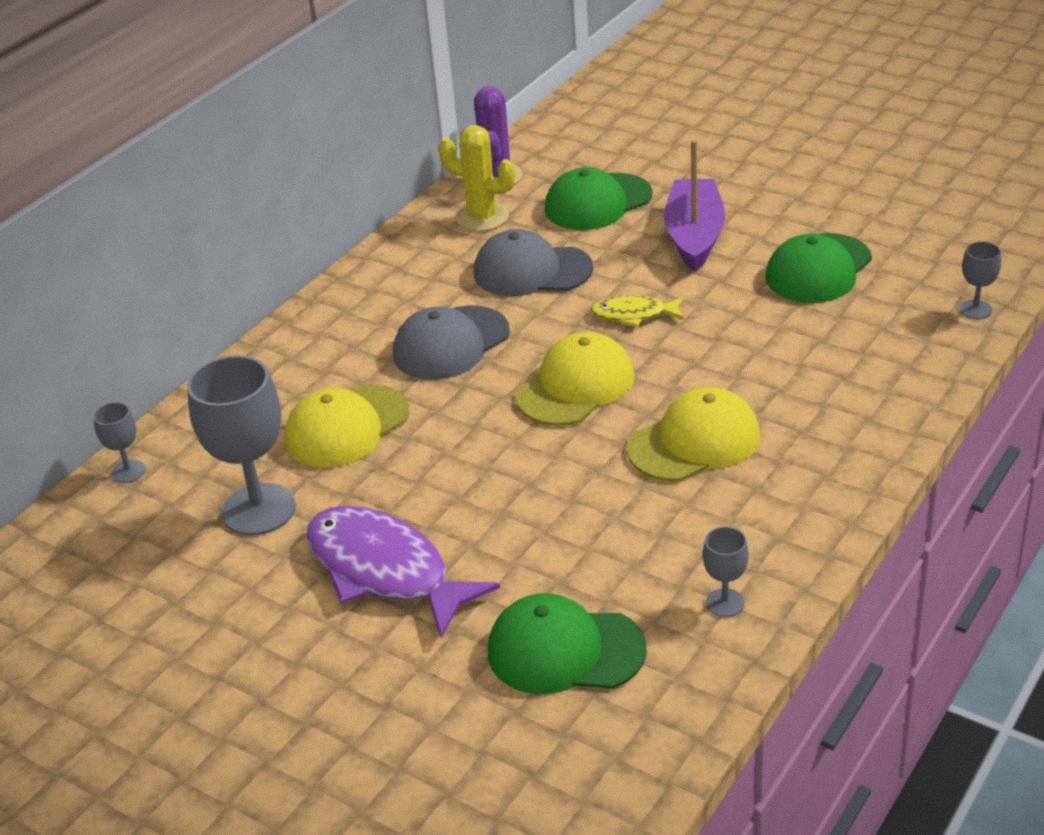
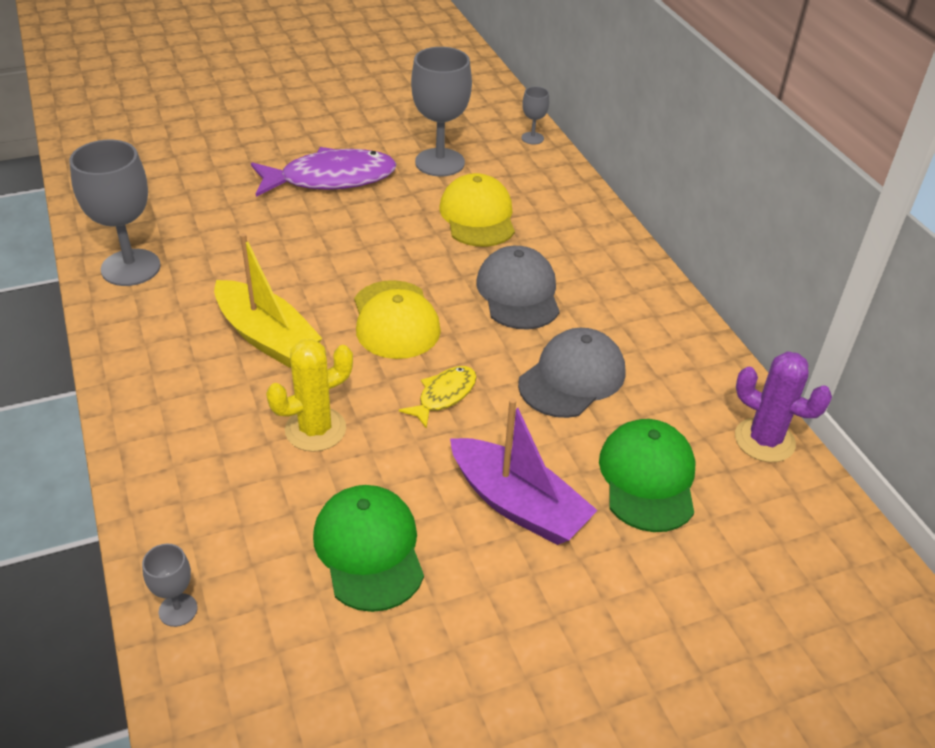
camera: 120 degrees right, 5 degrees up
(482, 217) = (693, 394): yellow cactus -> yellow cactus (315, 429)
(565, 650) = (189, 203): green cap -> none
(694, 442) = (266, 336): yellow cap -> yellow boat
(725, 603) = (131, 268): grey goblet -> grey goblet, size x2.11

